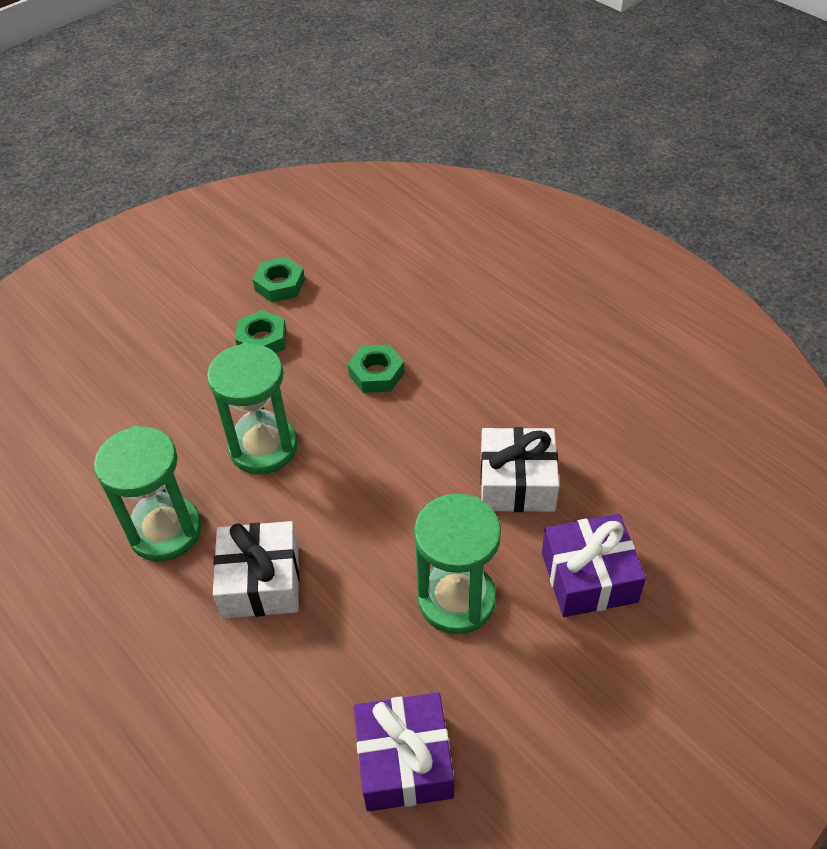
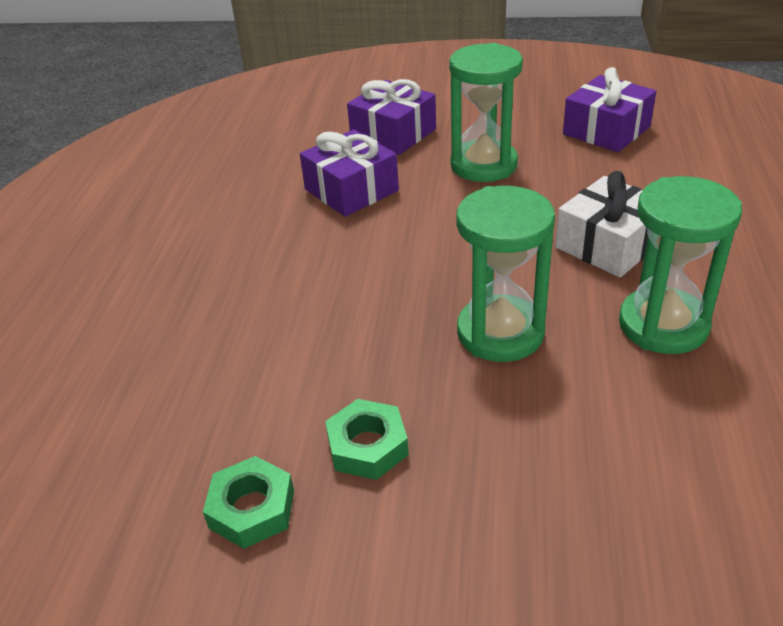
camera: 130 degrees left, 10 degrees down
(376, 373) = (319, 323): green nut -> none
(517, 482) = (351, 190): white gift -> purple gift

